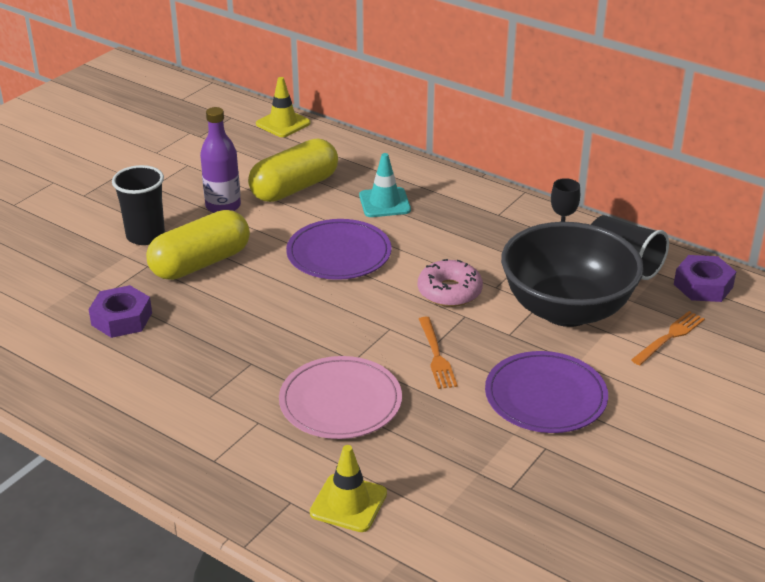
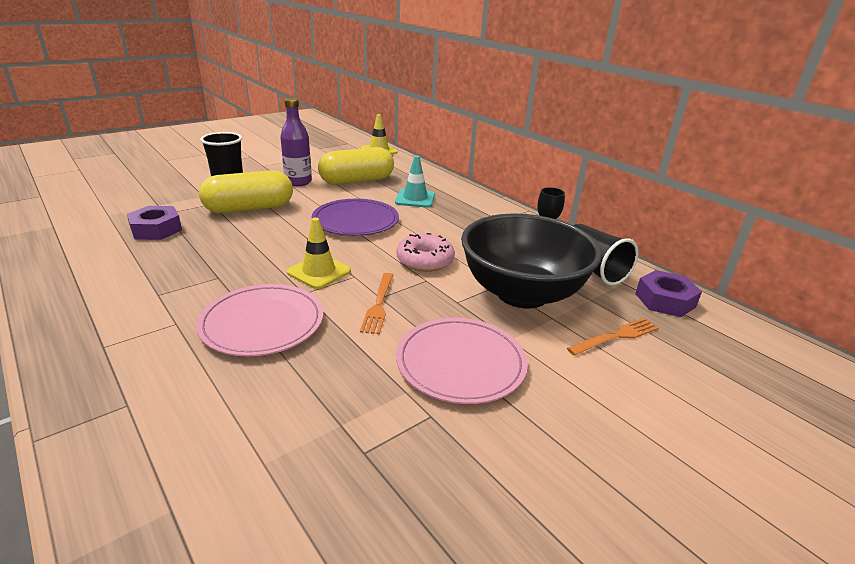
camera: 15 degrees right, 5 degrees down
(348, 503) = (180, 422): yellow traffic cone -> yellow traffic cone (319, 272)
(545, 396) = (460, 363): purple plate -> pink plate

